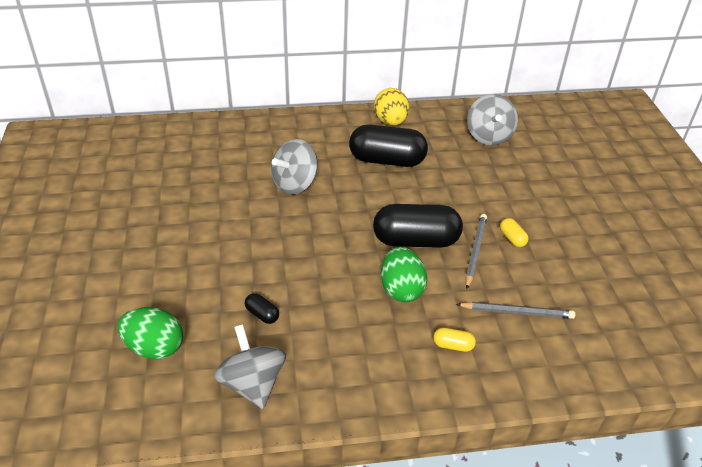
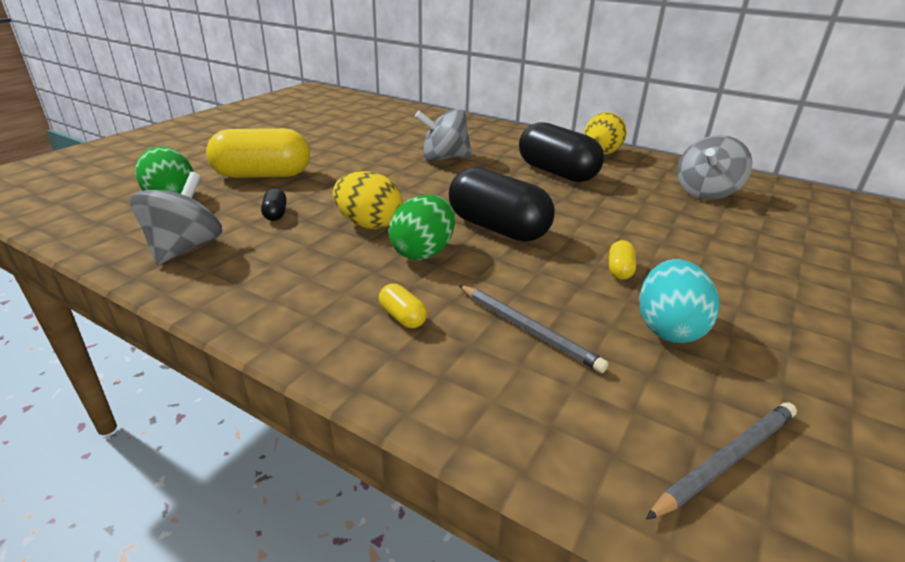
camera: 40 degrees right, 10 degrees down
(186, 281) = (263, 175): none -> yellow capsule
(337, 285) = (369, 224): none -> yellow egg
(475, 251) = (554, 261): grey pencil -> grey pencil (726, 460)
(571, 269) = (668, 328): none -> turquoise egg

